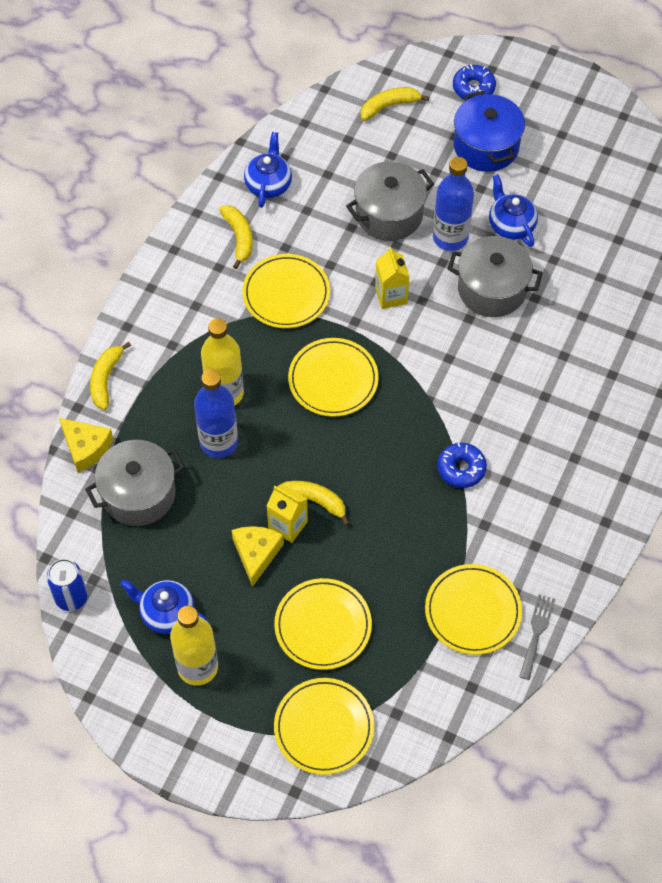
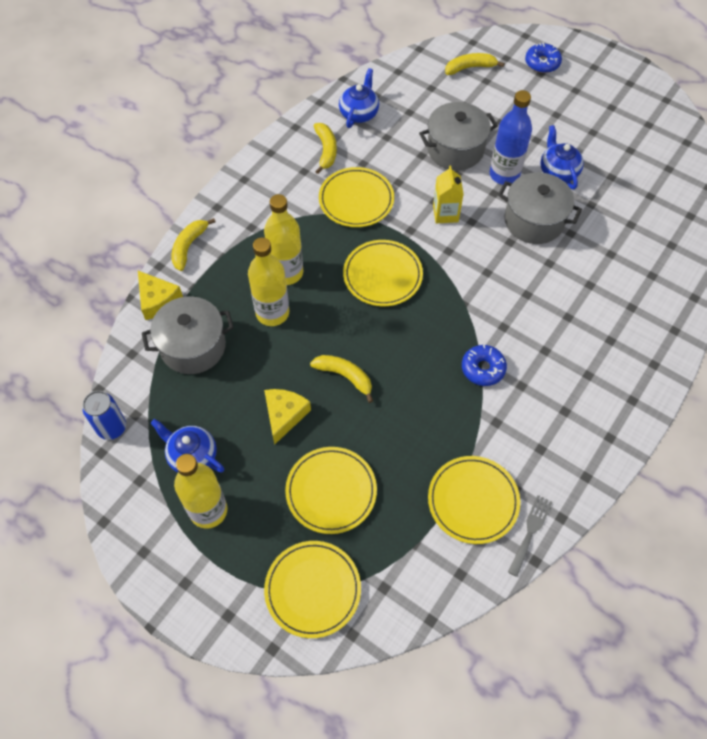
camera: 10 degrees right, 0 degrees up
(218, 442) = (272, 313): blue bottle -> yellow bottle
(288, 525) = (318, 394): yellow carton -> none
(486, 146) = (546, 108): blue pot -> none

